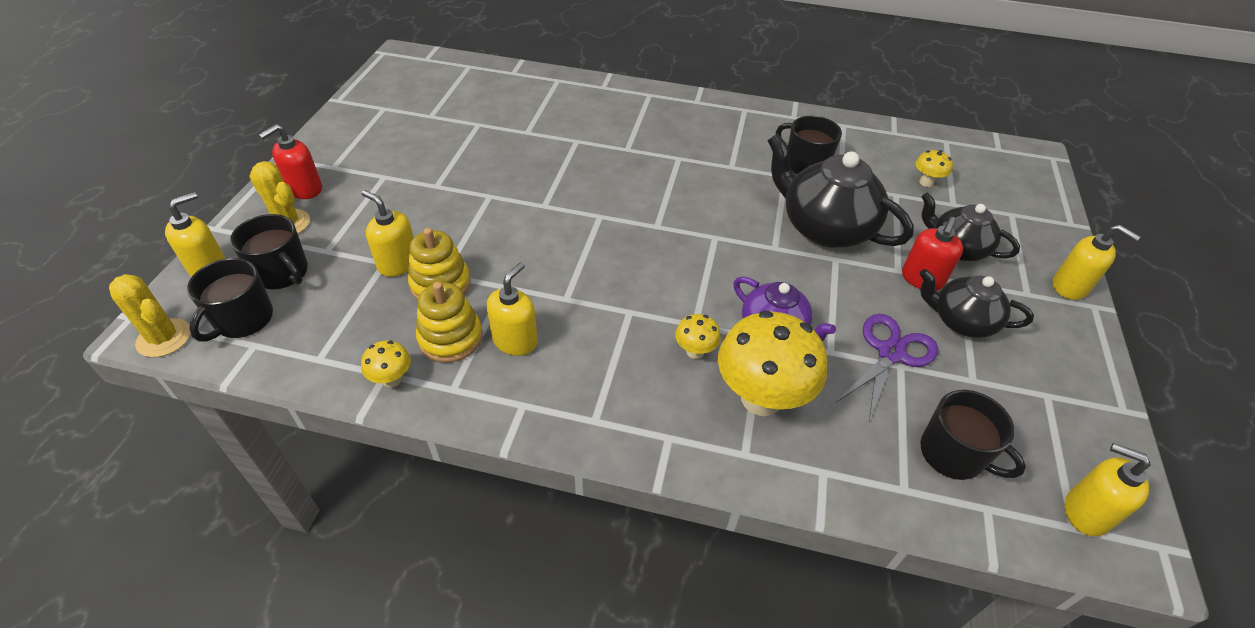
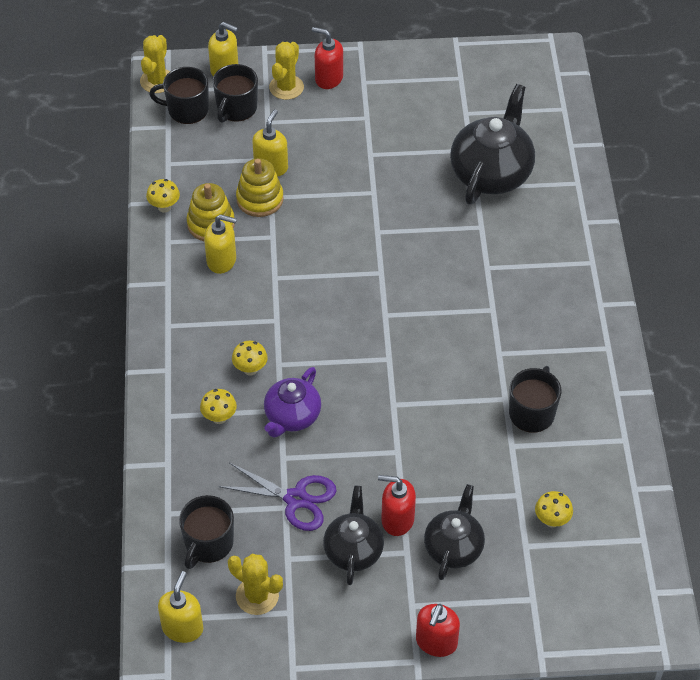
camera: 75 degrees right, 5 degrees up
(761, 399) = (219, 418): yellow mushroom -> yellow mushroom, size x0.46
(824, 228) = (437, 439): black teapot -> black teapot (491, 173)
(1028, 421) = (257, 596): none -> yellow cactus
(1070, 287) = (436, 642): yellow soap dispenser -> red soap dispenser

